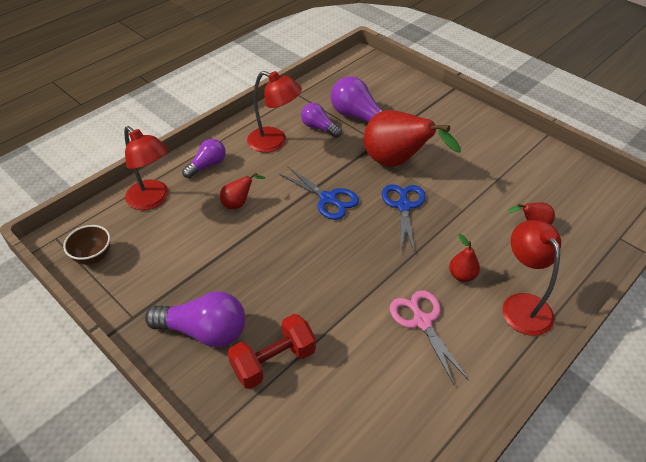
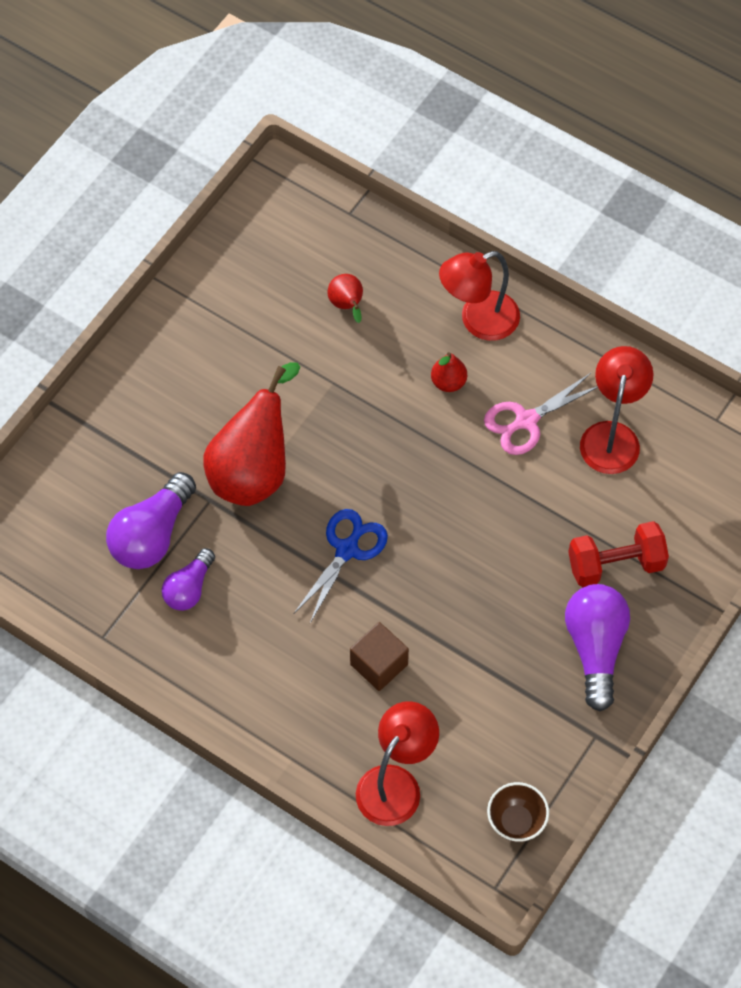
camera: 100 degrees left, 15 degrees up
(207, 165) = (307, 730): purple light bulb -> none
(238, 203) = (379, 664): red pear -> brown cube
(273, 361) = (615, 565): red dumbbell -> red dumbbell turned 60 degrees counterclockwise
(274, 142) = (236, 646): red lamp -> red lamp (612, 436)
(403, 206) = (342, 454): blue scissors -> none

